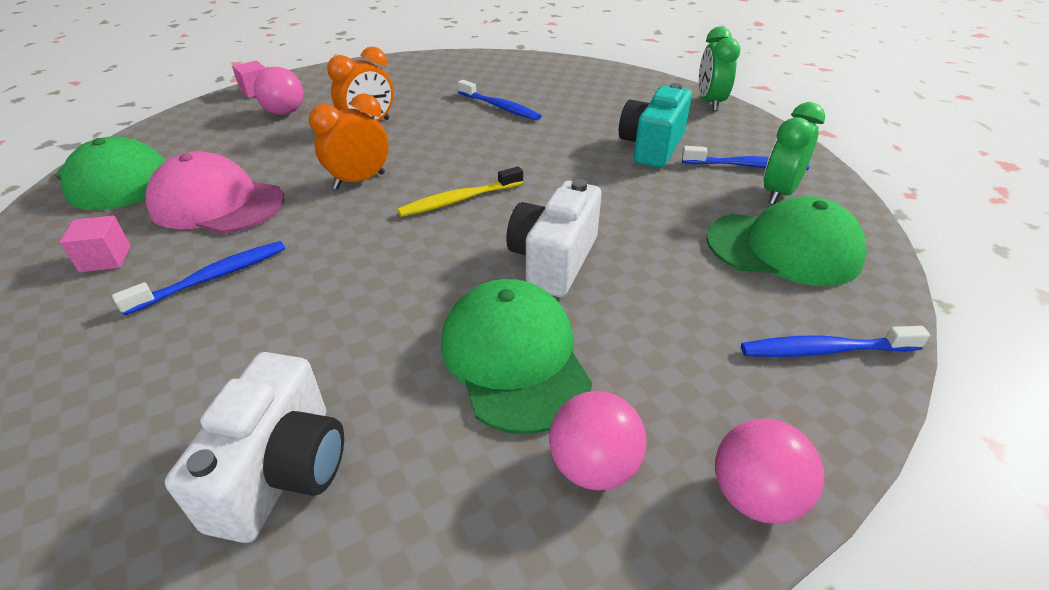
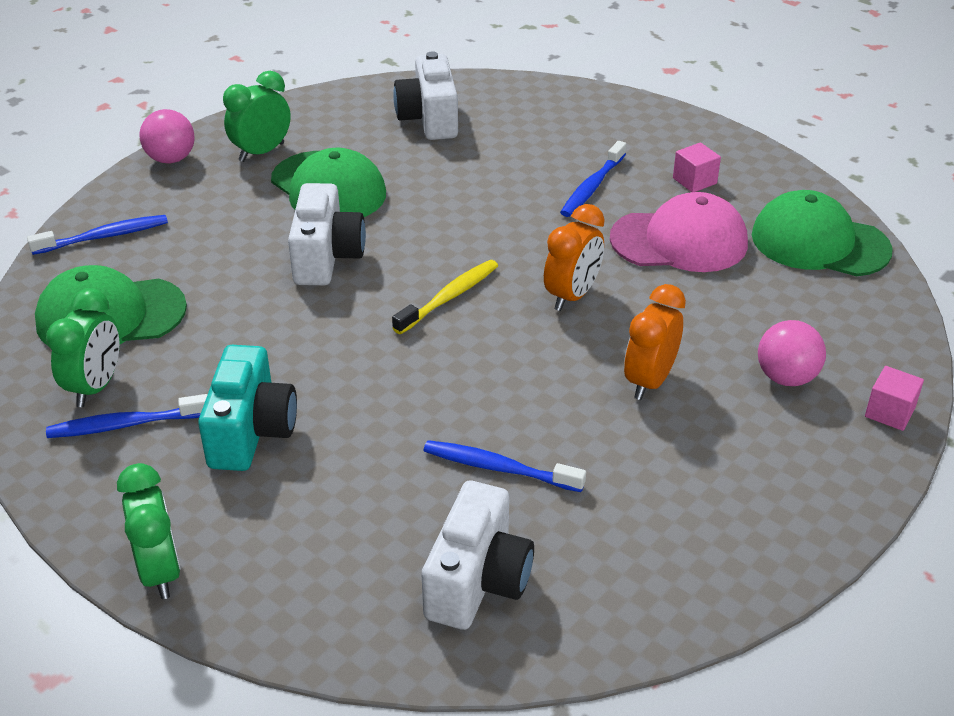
camera: 160 degrees right, 0 degrees up
(541, 77) = (477, 581): none -> white camera
(593, 466) = (261, 152): pink ball -> green clock

